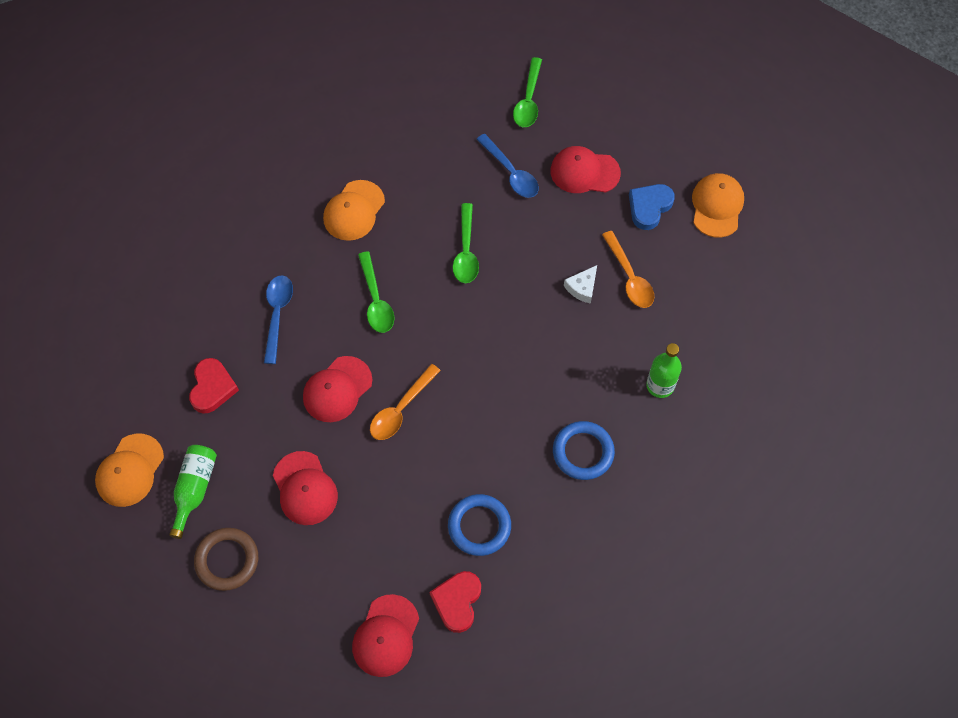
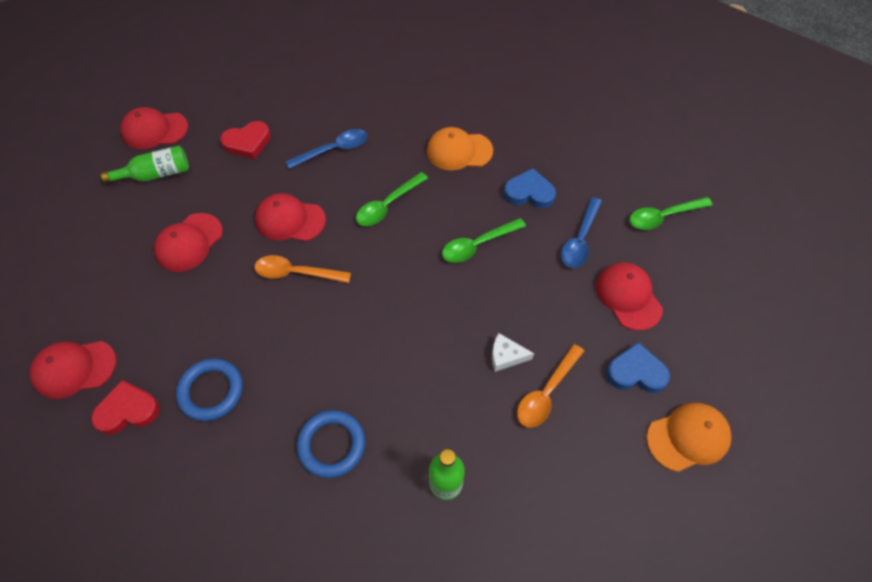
camera: 60 degrees right, 5 degrees down
(130, 470) = (154, 130): orange cap -> red cap
(227, 560) = (104, 223): brown ring -> none
(438, 182) = (529, 192): none -> blue heart

